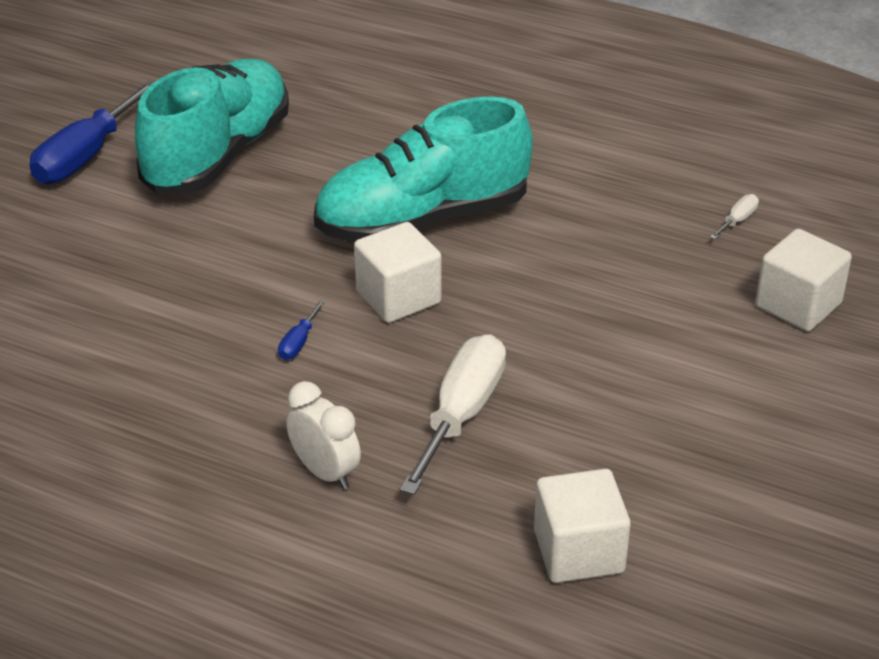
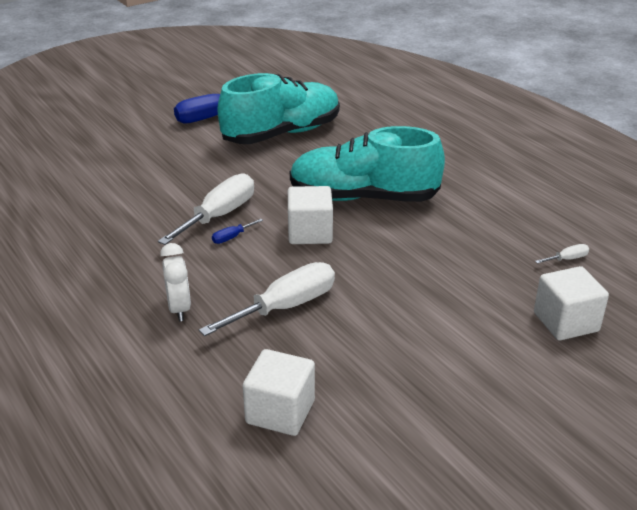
camera: 30 degrees right, 5 degrees down
(249, 316) = (219, 215): none -> white screwdriver

